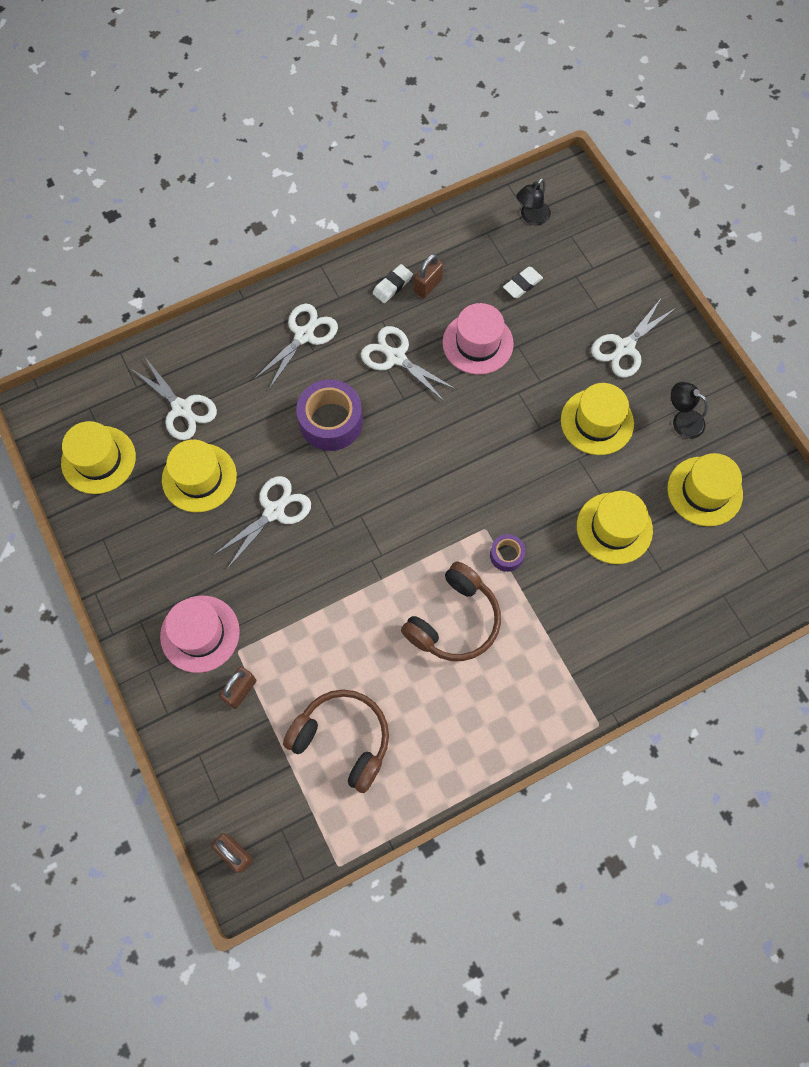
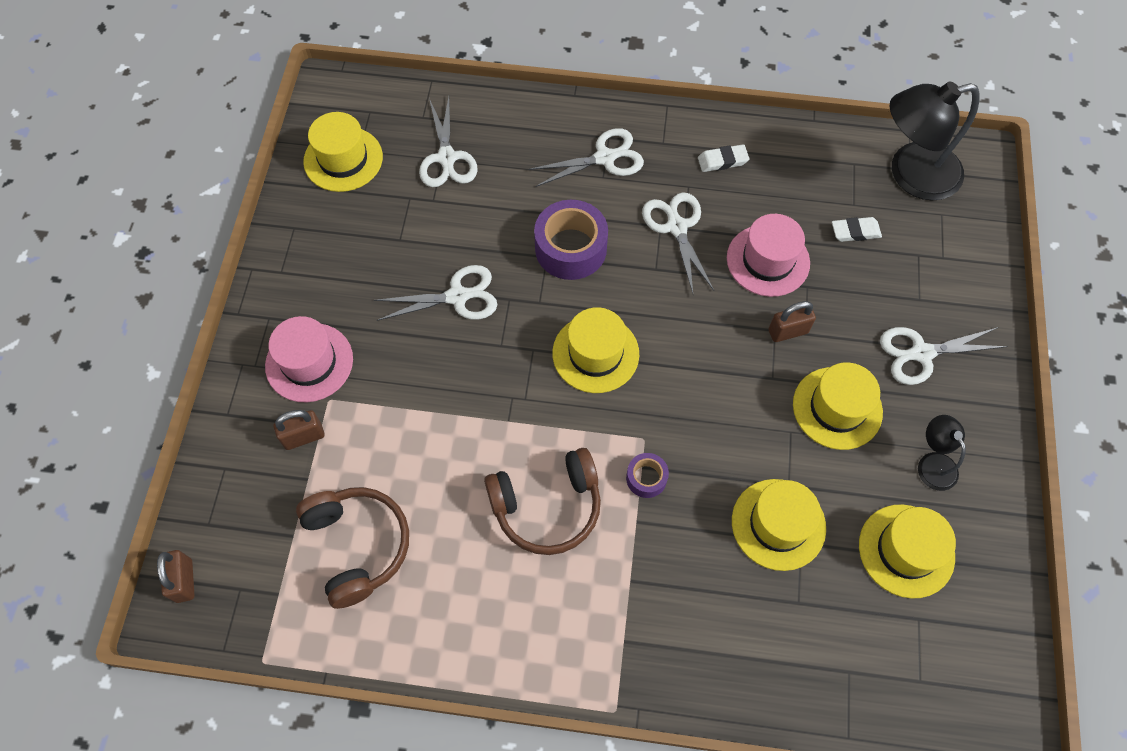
camera: 35 degrees right, 5 degrees down
(199, 477) = (415, 226): yellow hat -> yellow hat (595, 353)
(428, 286) = (757, 180): brown padlock -> brown padlock (788, 331)
(531, 217) = (911, 174): black lamp -> black lamp, size x2.05

